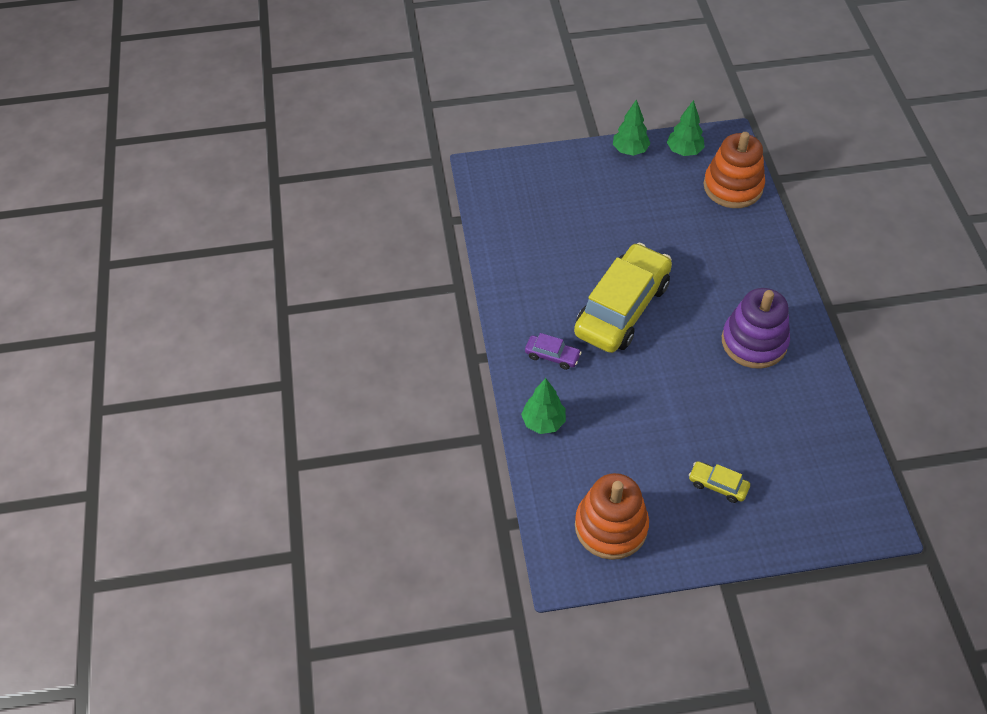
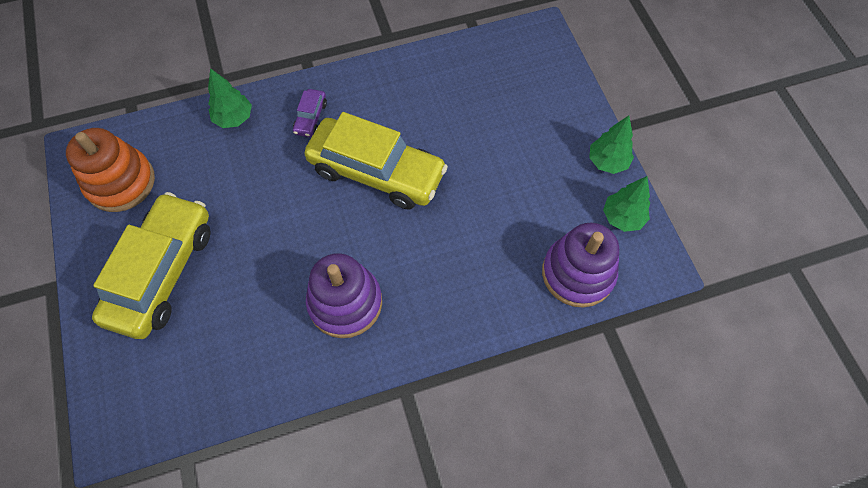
camera: 80 degrees right, 10 degrees up
(718, 485) = (162, 272): yellow car -> yellow car, size x2.42
(733, 187) = (578, 273): orange stacking toy -> purple stacking toy

